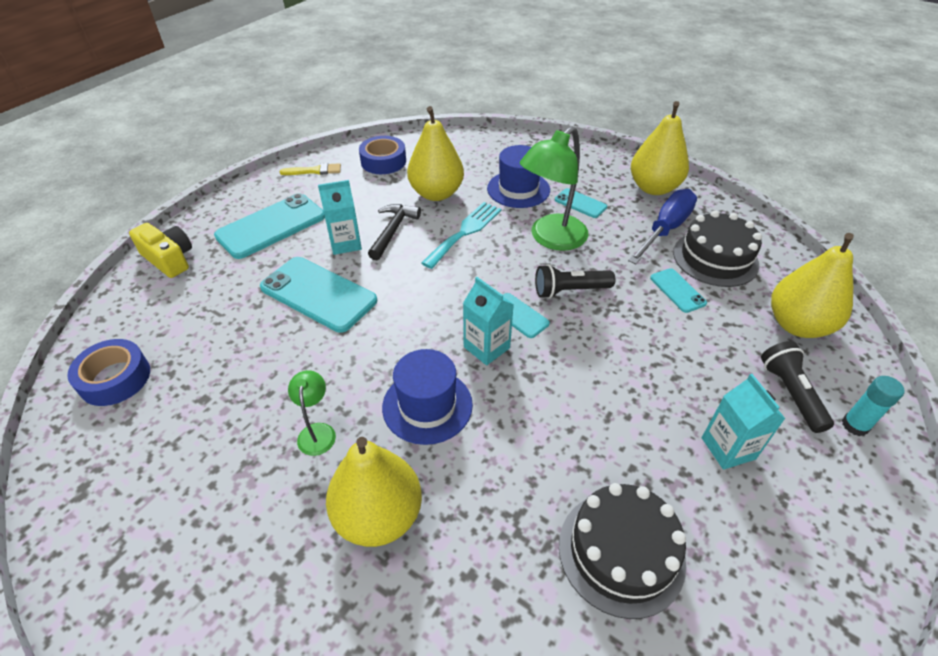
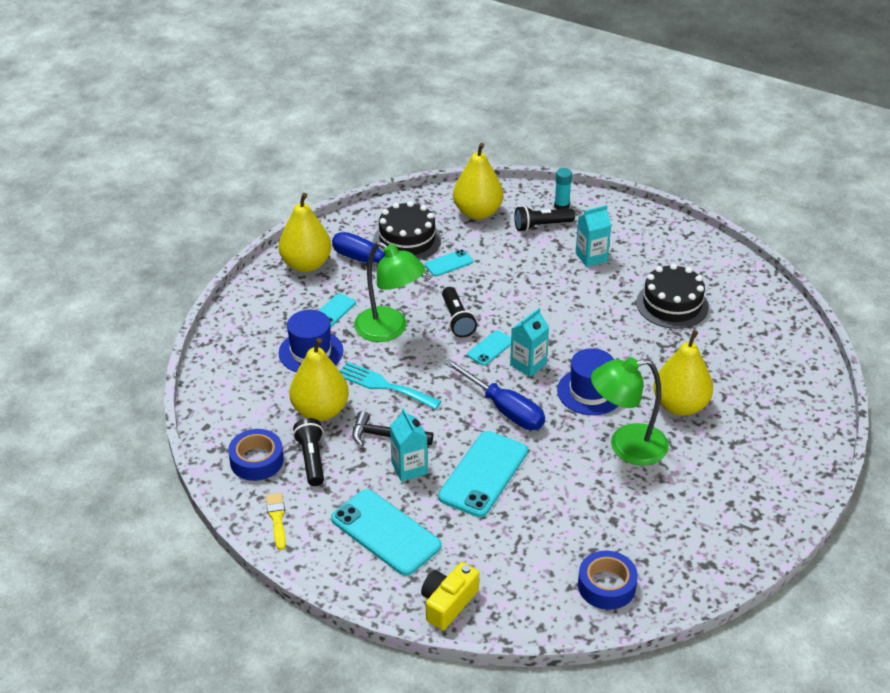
camera: 95 degrees left, 5 degrees down
(317, 431) = (626, 446): green lamp -> green lamp, size x2.06
(376, 188) = (311, 459): none -> black flashlight
(412, 319) = (504, 409): none -> blue screwdriver

